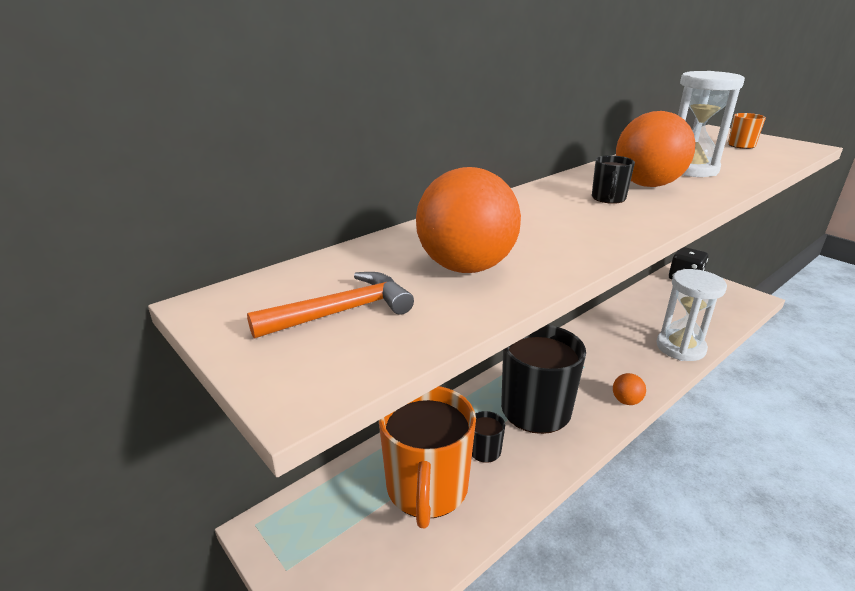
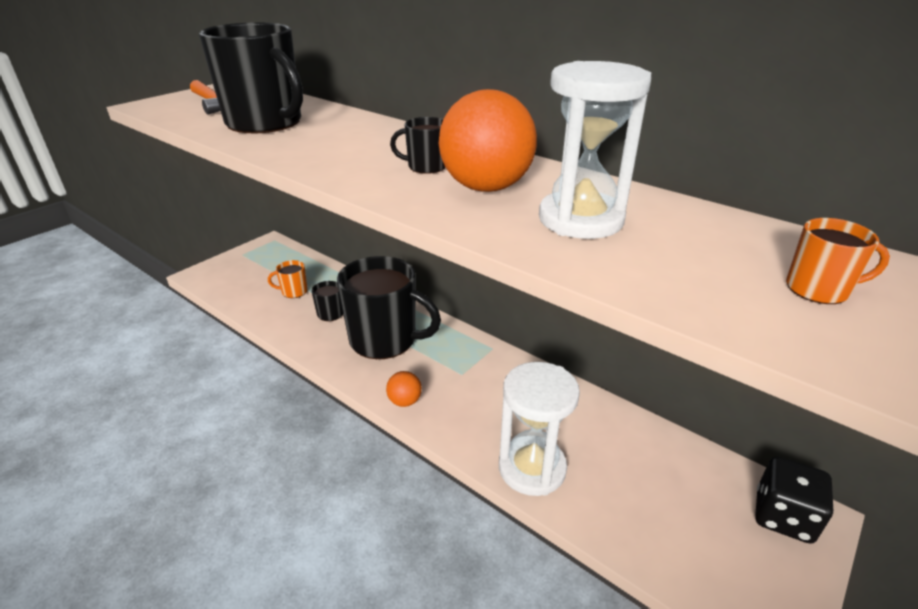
camera: 80 degrees right, 5 degrees up
(427, 489) = (293, 291): orange mug -> orange mug, size x0.43
(466, 267) = (266, 123): orange ball -> black mug

